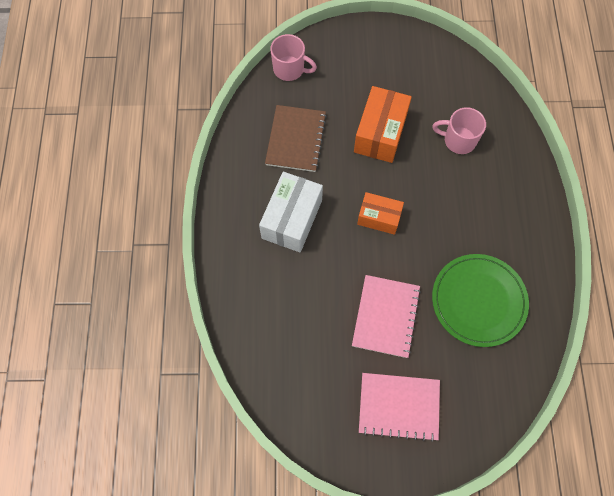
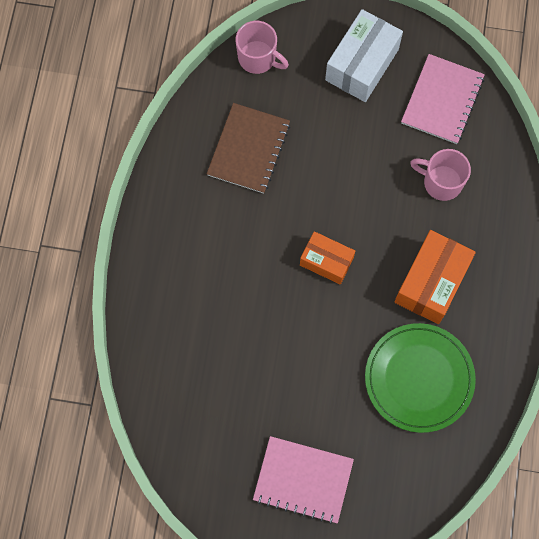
camera: 10 degrees right, 5 degrees up
(292, 219) = (225, 246): white box -> white box (362, 64)
(380, 133) = (350, 158): orange box -> orange box (431, 282)
(386, 316) = (310, 378): pink notebook -> pink notebook (442, 100)

